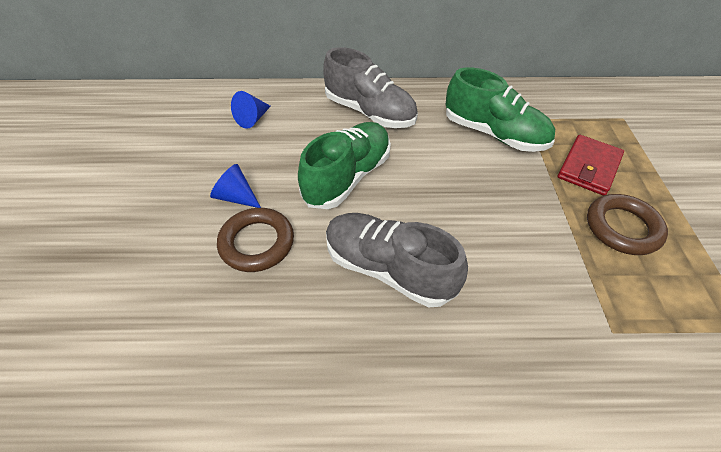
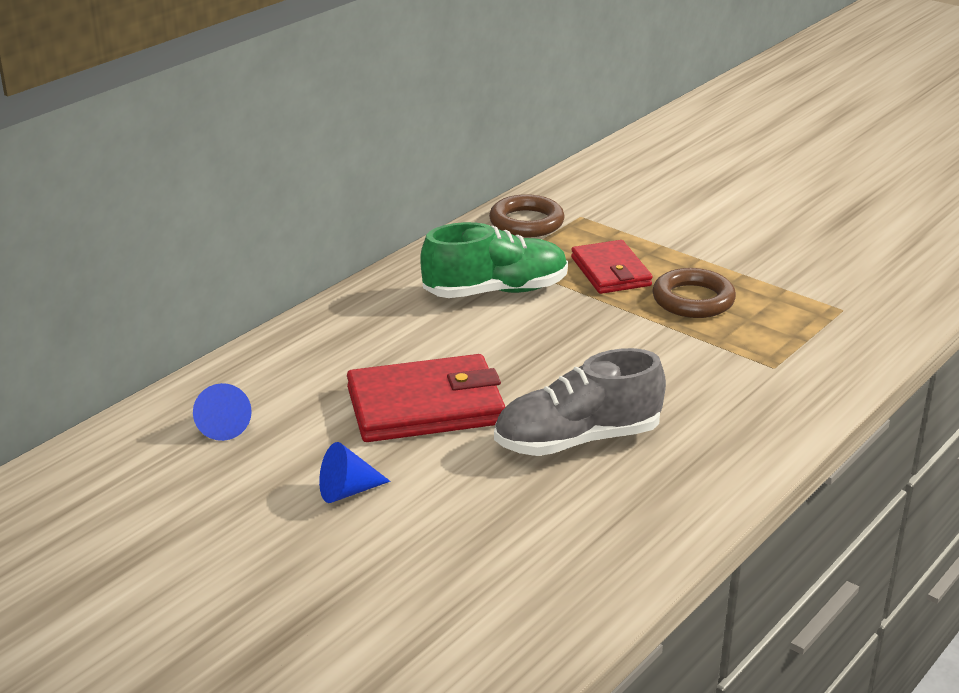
camera: 50 degrees left, 20 degrees down
(257, 243) = (438, 504): brown ring -> brown ring (526, 222)
(347, 177) = (425, 406): green shoe -> red wallet
(370, 112) = (344, 343): grey shoe -> none

